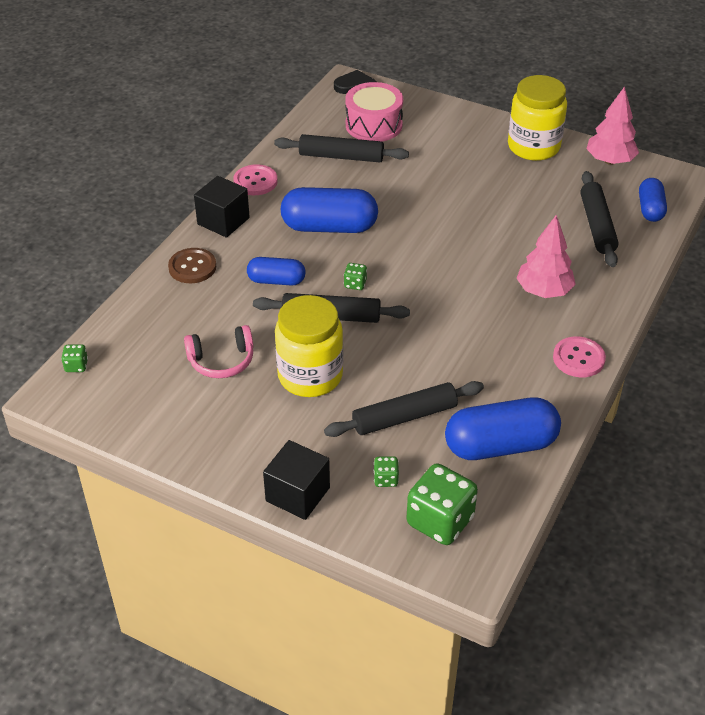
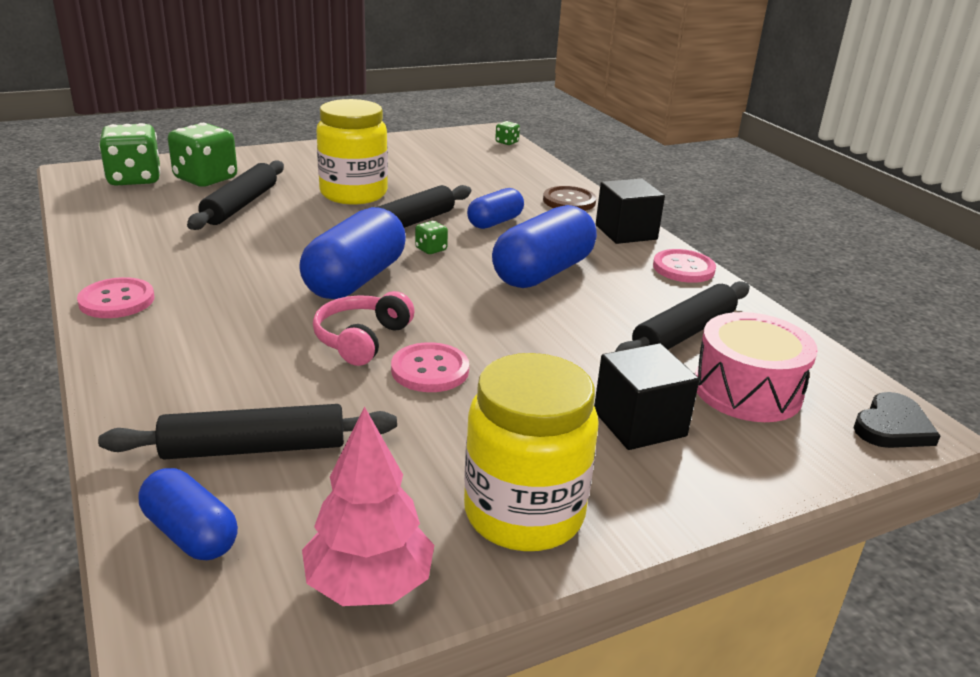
camera: 125 degrees right, 15 degrees down
(221, 361) = (430, 176): pink headphones -> pink headphones (362, 339)
(297, 494) = (258, 155): black cube -> black cube (639, 423)
(386, 479) = (206, 179): green dice -> green dice, size x2.22
(481, 213) = (430, 370): none -> pink button
(500, 445) = (131, 222): blue capsule -> blue capsule (355, 279)
(544, 291) = (232, 335): pink tree -> none
(597, 225) = (254, 448): black rolling pin -> black rolling pin turned 45 degrees counterclockwise

